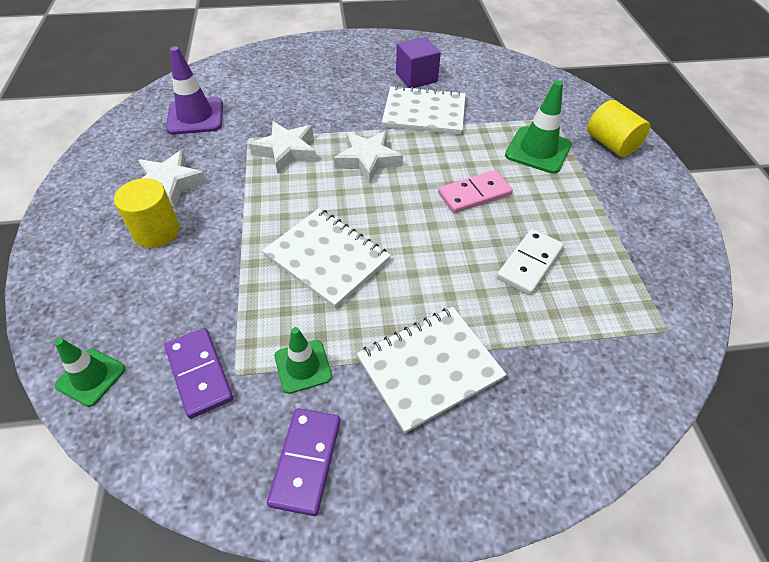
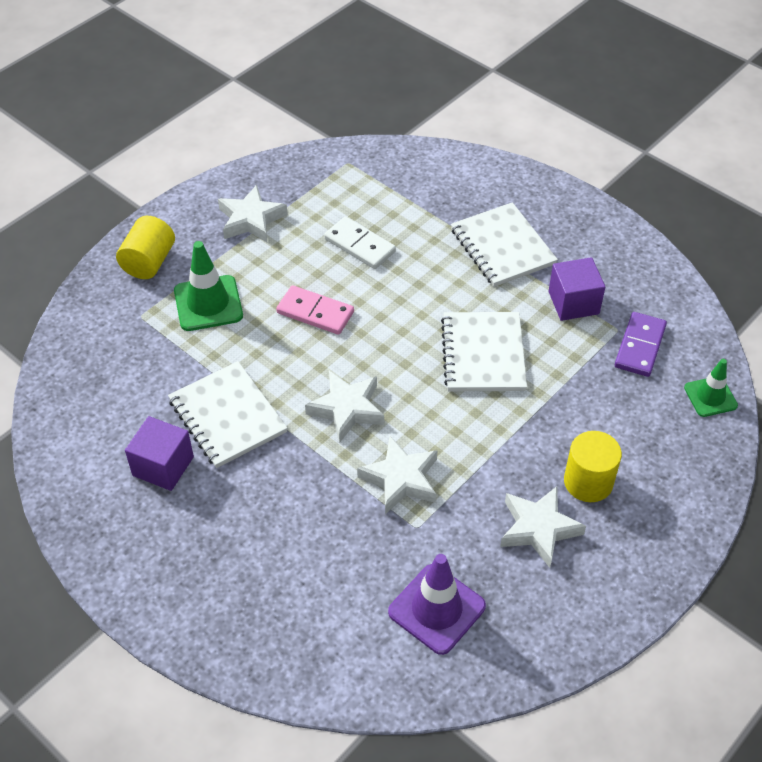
camera: 130 degrees left, 0 degrees up
(303, 366) = (573, 302): green traffic cone -> purple cube
(306, 461) = (618, 261): purple domino -> none
(429, 368) = (502, 247): white notebook -> white notebook turned 45 degrees clockwise
(529, 263) = (359, 245): white domino -> white domino turned 45 degrees clockwise
(622, 217) = (251, 220): none -> white star

